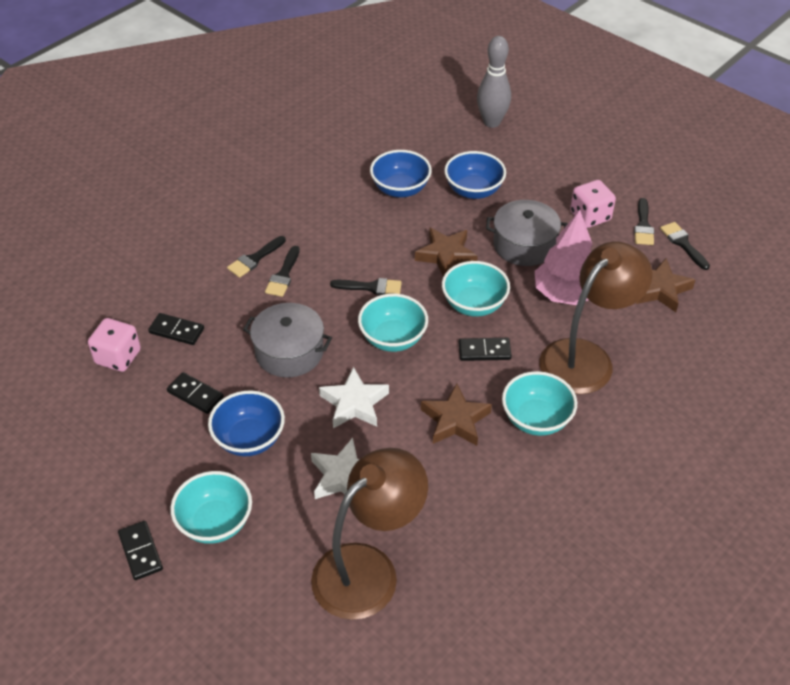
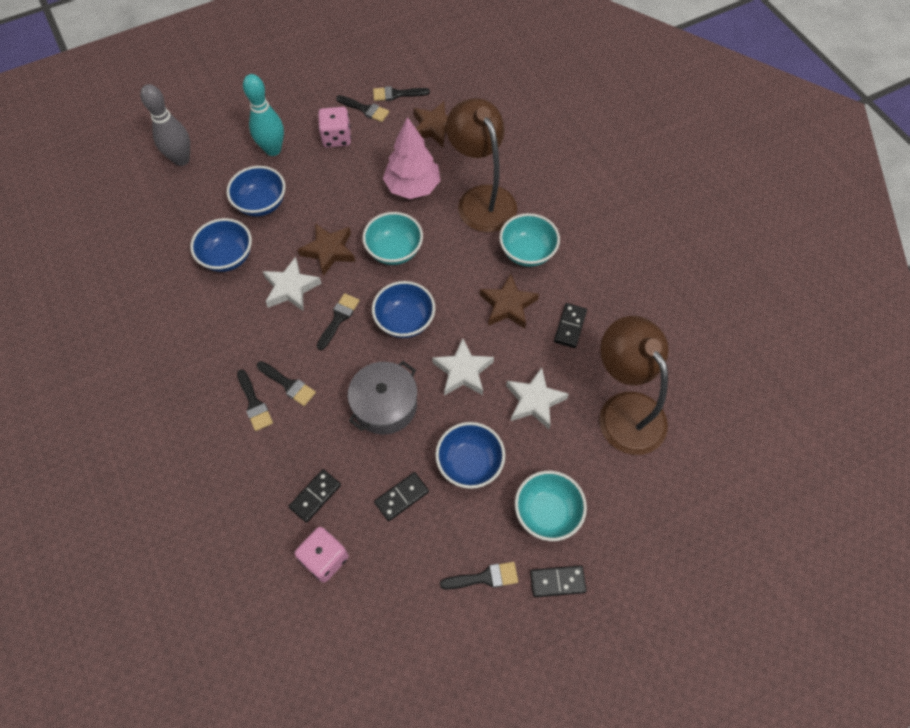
camera: 70 degrees left, 15 degrees up
(129, 485) = (484, 577): none -> black brush
(388, 242) = (291, 288): none -> white star
(393, 338) = (405, 321): turquoise bowl -> blue bowl
(484, 351) = (447, 261): black domino -> black domino (570, 326)
(524, 245) = (345, 193): grey pot -> none
(543, 176) = (273, 150): none -> turquoise bowling pin

